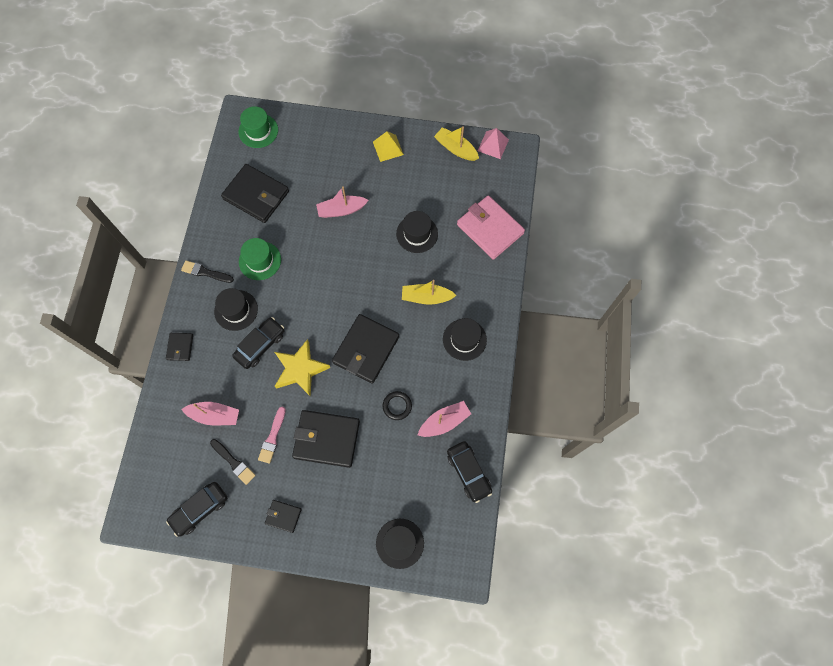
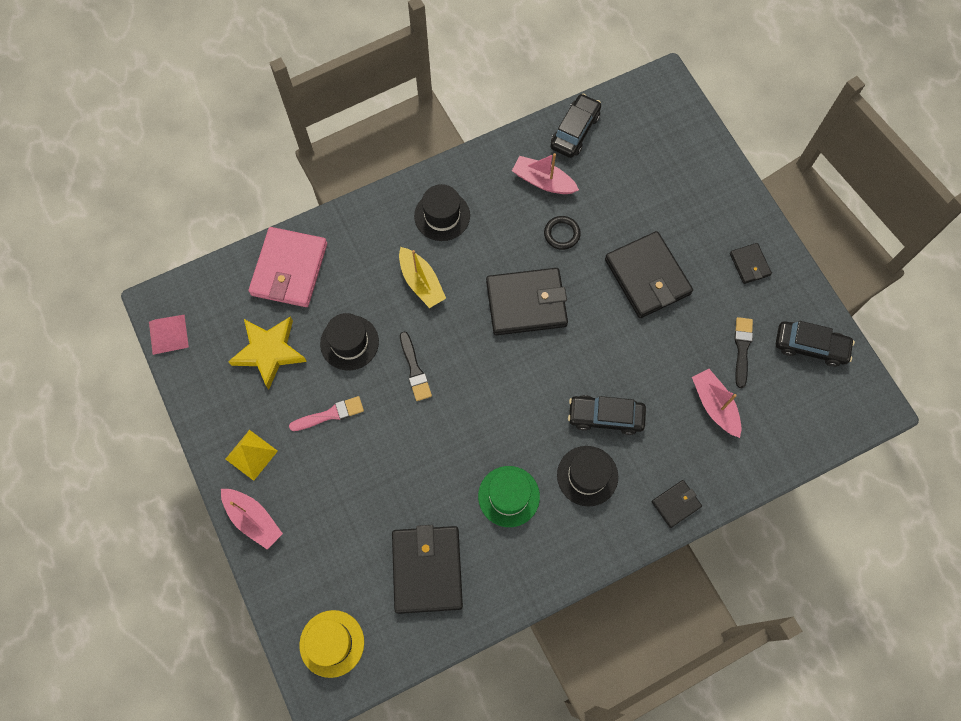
camera: 125 degrees left, 0 degrees up
(205, 272) = (570, 550): black brush -> black brush (414, 369)
(258, 131) = (332, 643): green hat -> yellow hat
(272, 437) = (688, 330): pink brush -> pink brush (330, 414)
(300, 369) = (598, 354): yellow star -> yellow star (269, 352)
(341, 210) = (376, 449): pink boat -> pink boat (253, 519)
(400, 543) = (686, 148): black hat -> none
(456, 149) = (201, 373): yellow boat -> none

